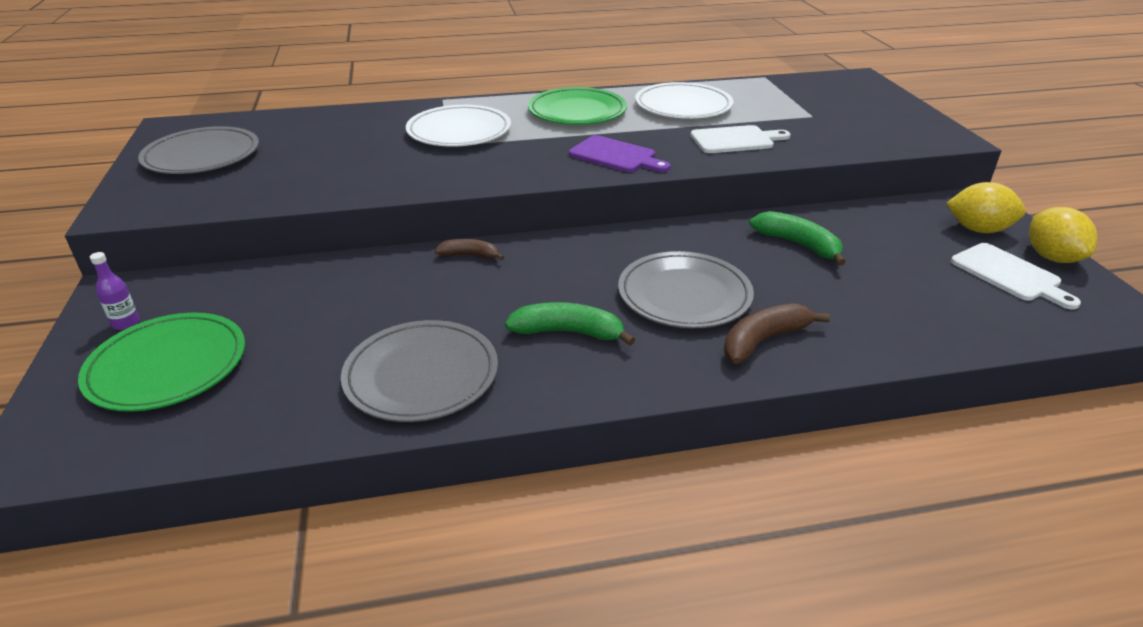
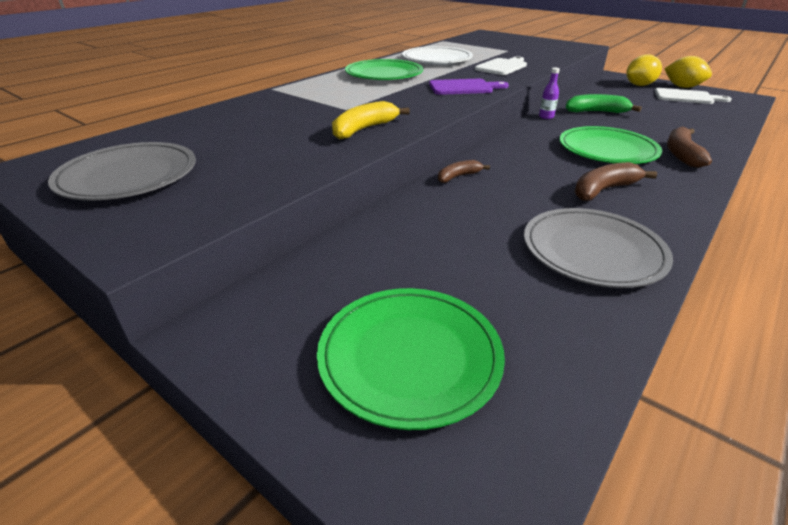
camera: 40 degrees left, 0 degrees up
(126, 323) = (286, 351): purple bottle -> purple bottle (546, 117)
(417, 173) = (364, 129): none -> yellow banana
(459, 131) = (332, 101): white plate -> none
(568, 332) = (604, 190): green banana -> brown banana
(684, 295) = (607, 150): grey plate -> green plate

